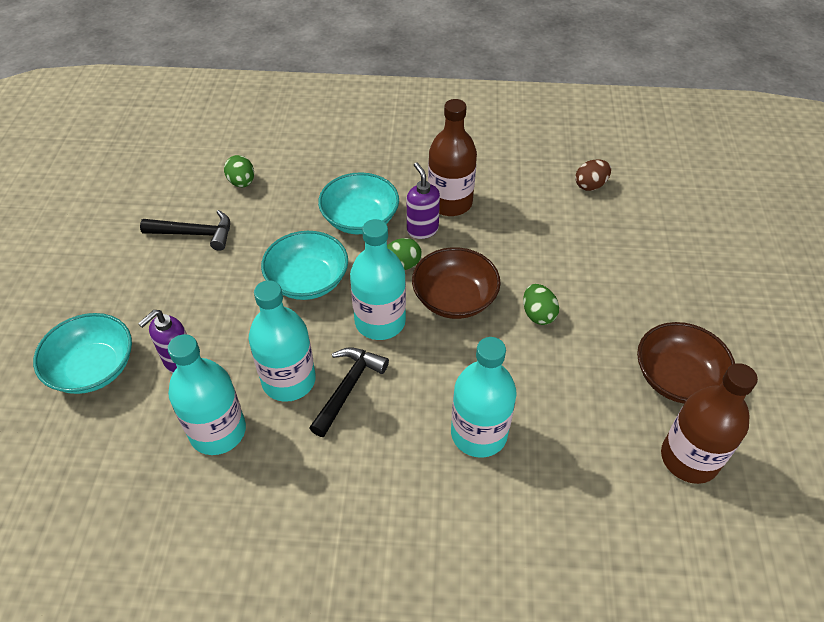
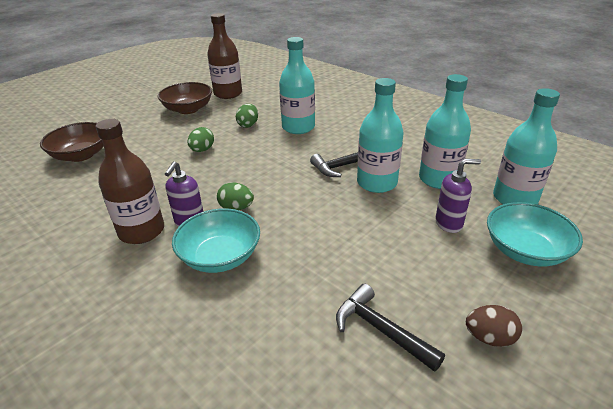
camera: 140 degrees left, 15 degrees down
(242, 182) = (284, 371): green egg -> green egg (248, 125)
(308, 280) = (312, 231): turquoise bowl -> none
(380, 321) = (290, 185): turquoise bottle -> turquoise bottle (515, 198)
(454, 298) = (232, 176): brown bowl -> brown bowl (81, 155)
(590, 185) = (46, 192): brown egg -> brown egg (489, 338)

